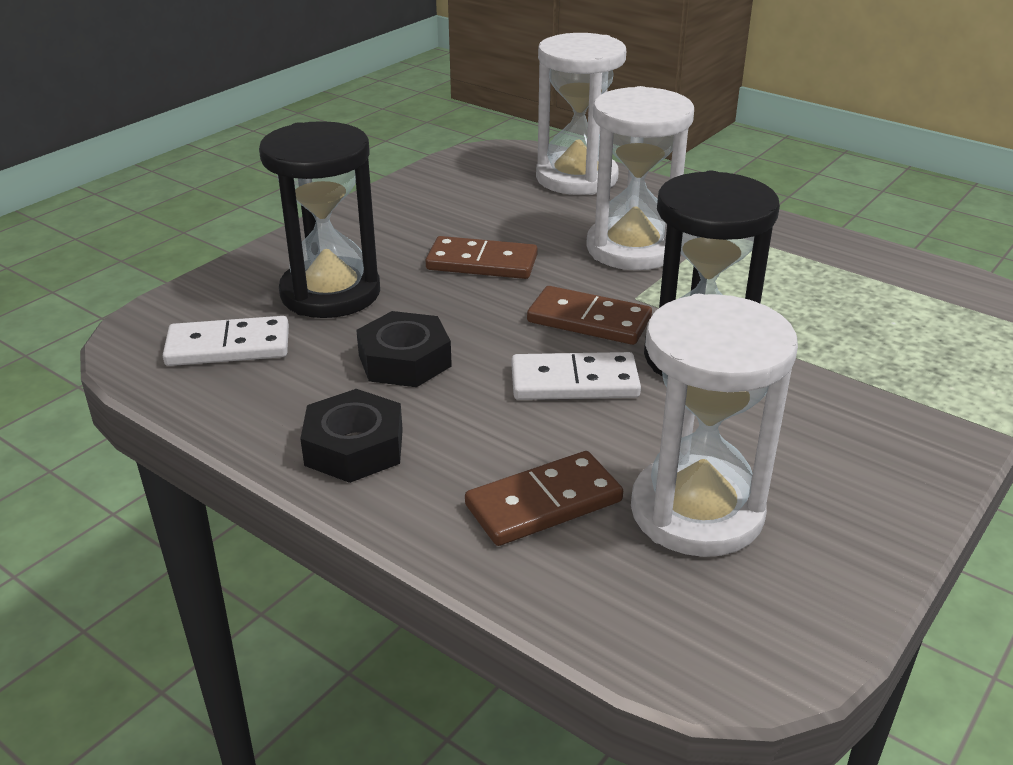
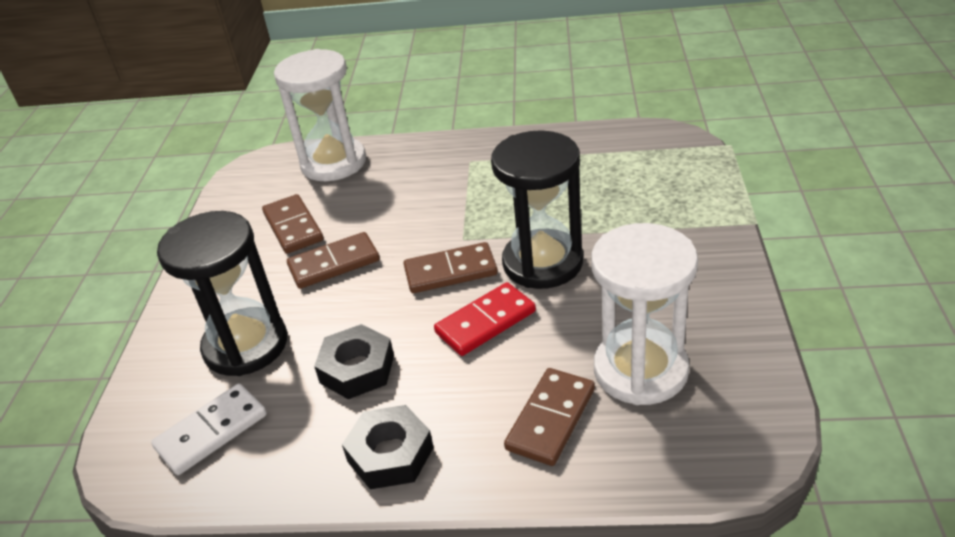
camera: 30 degrees left, 5 degrees up
(478, 216) = (293, 227): none -> brown domino
(574, 382) = (485, 322): white domino -> red domino
(632, 249) = (426, 202): white hourglass -> none

